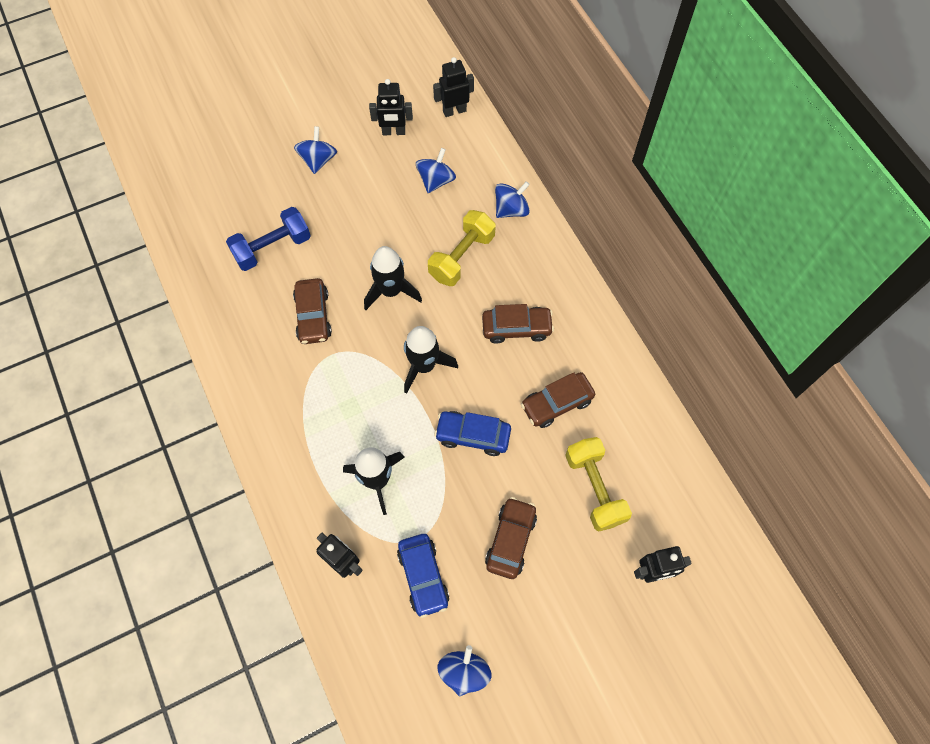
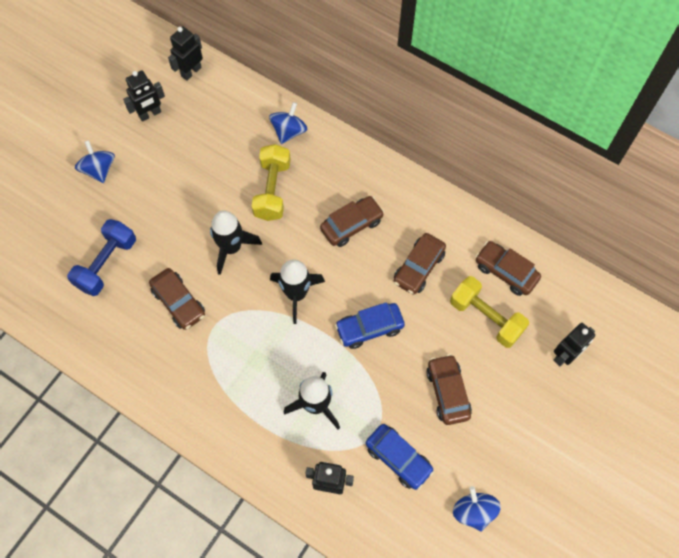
camera: 30 degrees left, 0 degrees up
(436, 180) = (212, 138): blue spinning top -> none
(642, 454) = (505, 272): none -> brown car

